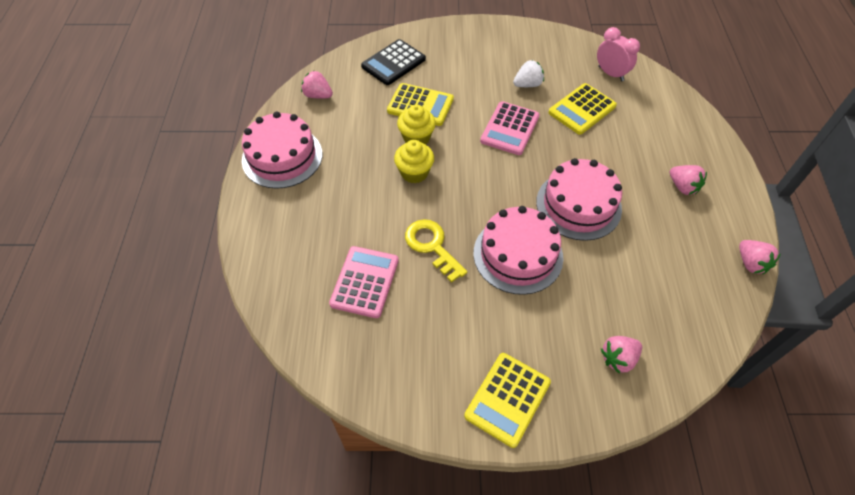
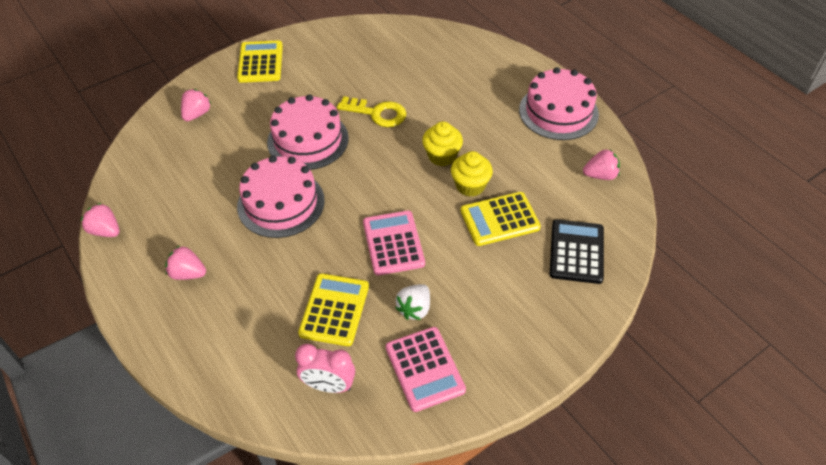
camera: 145 degrees right, 5 degrees down
(365, 282) = (403, 71): pink calculator -> pink calculator (425, 369)

